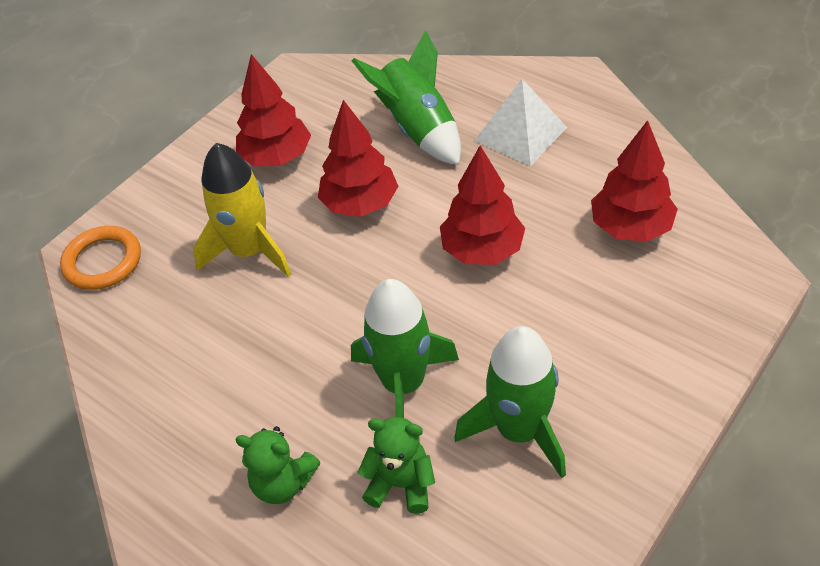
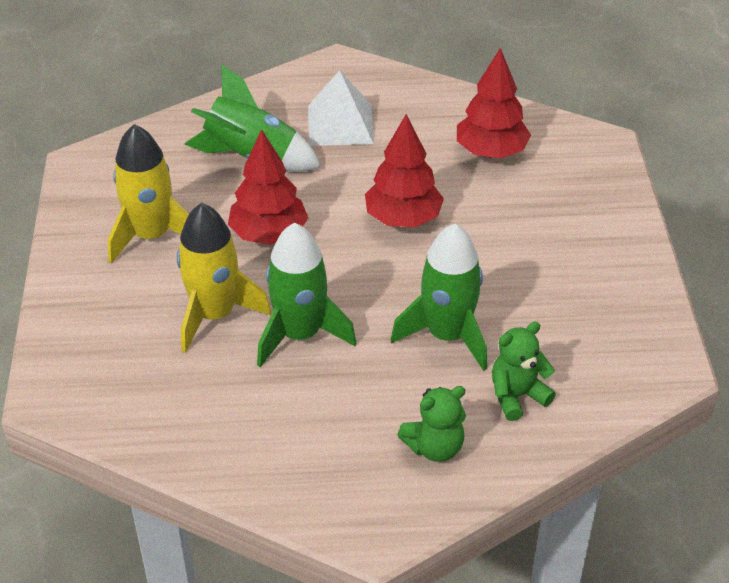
camera: 45 degrees left, 5 degrees down
(103, 261) = (85, 393): orange ring -> none
(276, 157) = (151, 235): red tree -> yellow rocket
(519, 430) = (557, 318): green rocket -> green rocket (300, 335)

